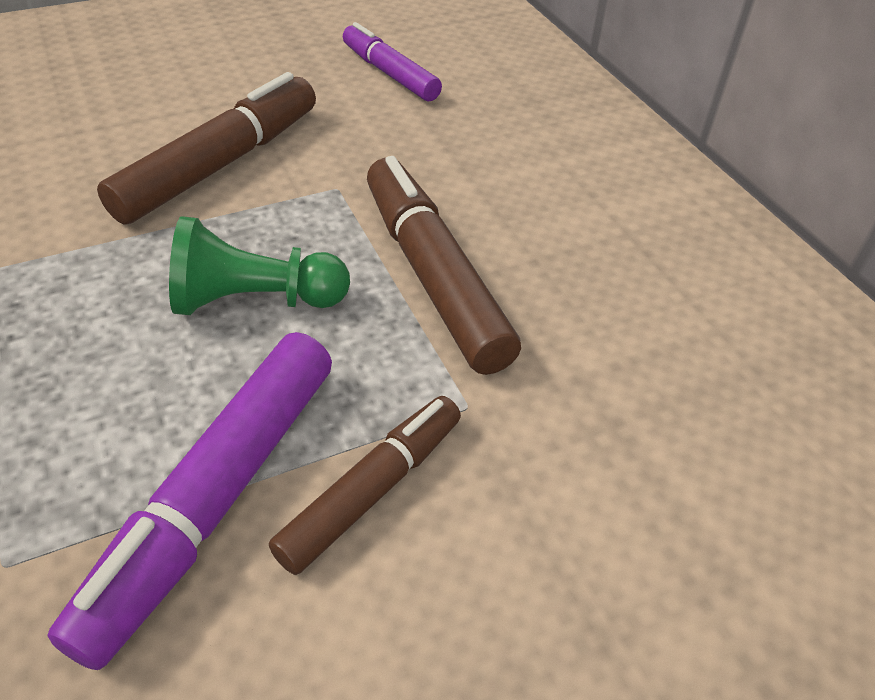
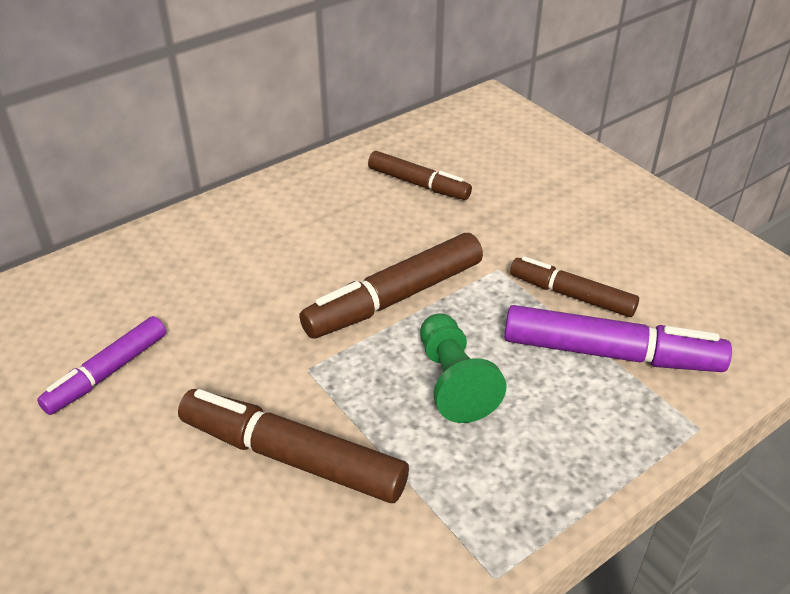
camera: 100 degrees left, 5 degrees down
(717, 355) = (418, 184): none -> brown marker

